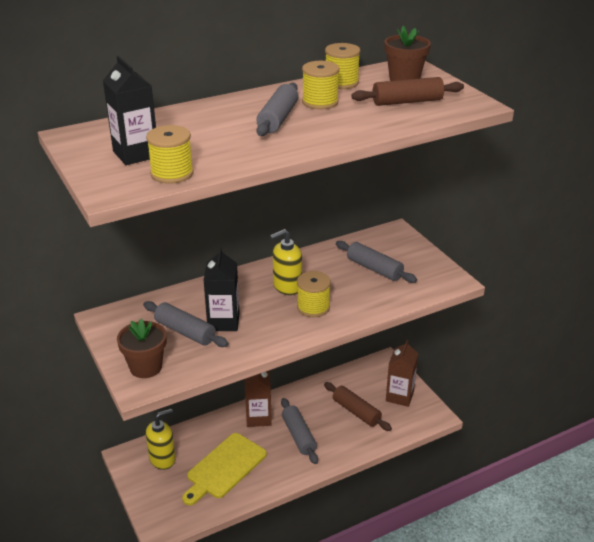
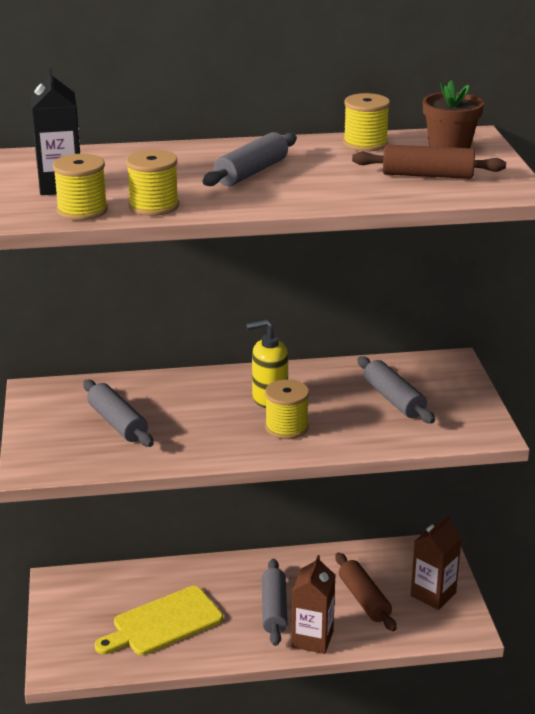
camera: 20 degrees right, 5 degrees down
(146, 367) = (50, 451): brown flower pot -> none
(163, 459) = (95, 594): yellow soap dispenser -> none
(223, 322) = (168, 421): black carton -> none
(258, 417) = (235, 576): brown carton -> brown carton (312, 639)
(320, 102) = (318, 161): yellow spool -> yellow spool (154, 206)

